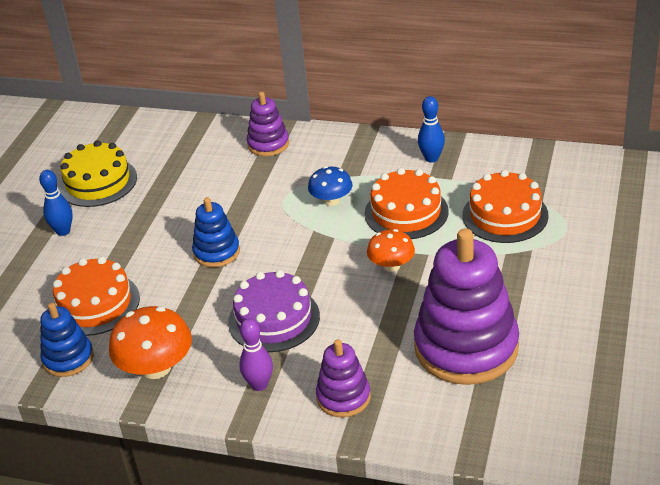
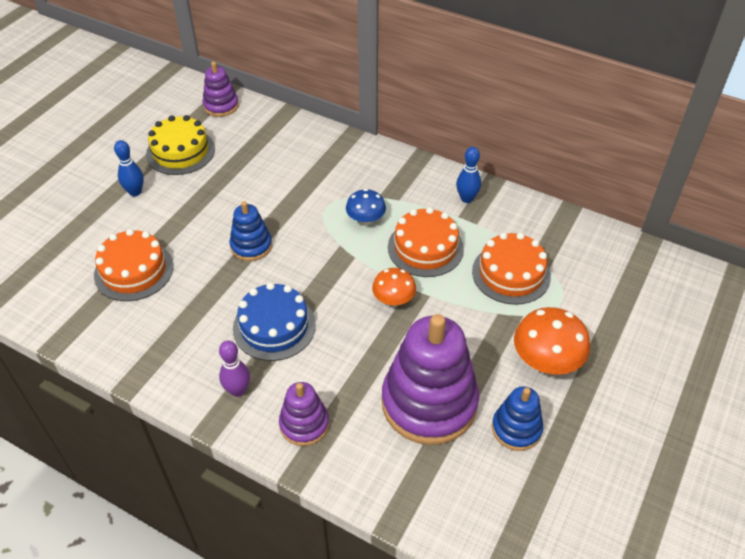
camera: 10 degrees right, 10 degrees up
(68, 358) = (92, 318): blue stacking toy -> blue stacking toy (516, 429)
(156, 368) = (159, 348): orange mushroom -> orange mushroom (546, 360)
(268, 144) = (333, 149): purple stacking toy -> purple stacking toy (221, 106)
(274, 319) = (274, 326): purple cake -> blue cake

